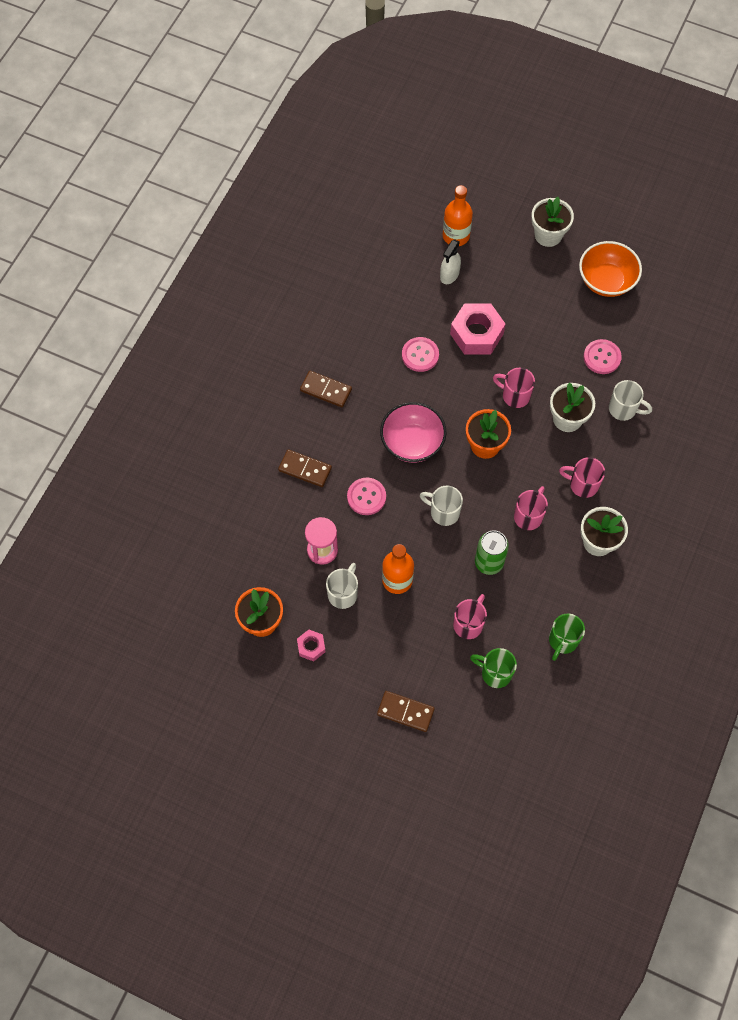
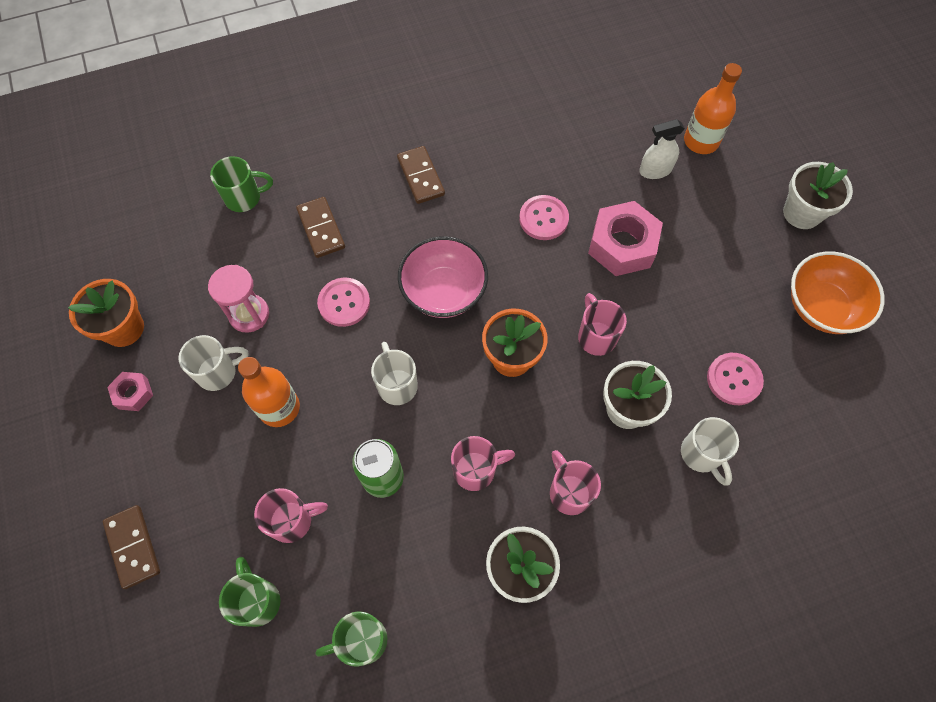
camera: 45 degrees right, 0 degrees up
(239, 491) = (244, 198): none -> green mug

